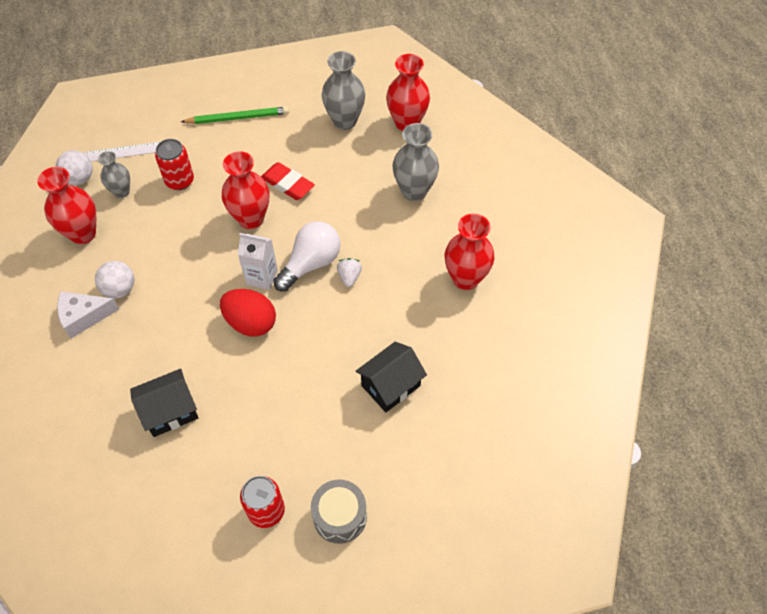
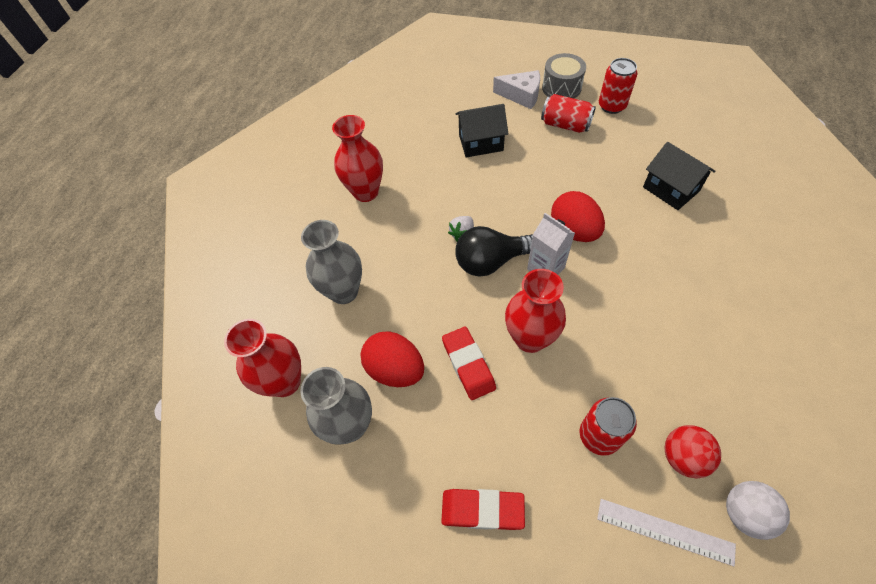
camera: 145 degrees left, 0 degrees up
(83, 233) = (744, 413): red vase -> none
(84, 317) = (747, 304): white cheese -> white cheese (521, 95)
(119, 289) = (703, 319): white ball -> none
(121, 192) = (683, 457): grey vase -> red ball
(170, 411) = (670, 189): black house -> black house turned 45 degrees clockwise
(238, 118) = (482, 510): green pencil -> red eraser
(310, 454) = (565, 125): none -> red can
(311, 264) = (491, 261): white light bulb -> black light bulb
(337, 160) = (395, 369): none -> red egg

